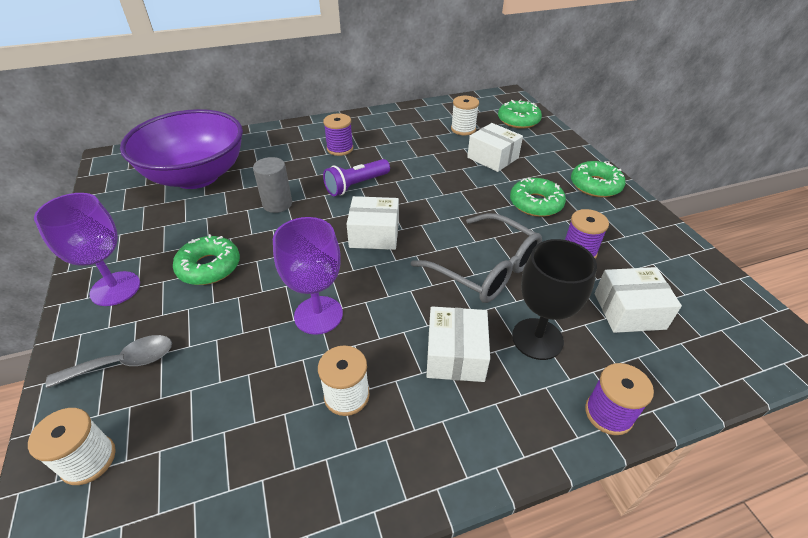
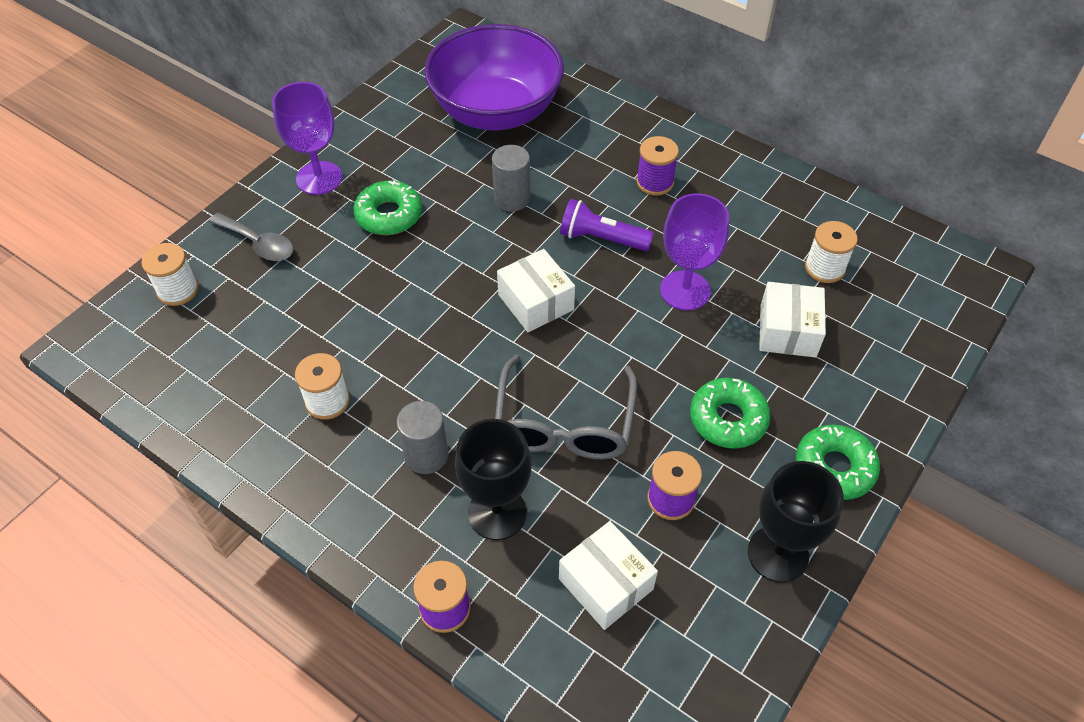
camera: 55 degrees right, 10 degrees up
(318, 315) = (395, 328): purple goblet -> purple goblet (685, 290)
(455, 355) = (426, 455): white box -> grey cylinder
(518, 120) = (917, 315): green donut -> none
(642, 230) = (778, 554): none -> black goblet

